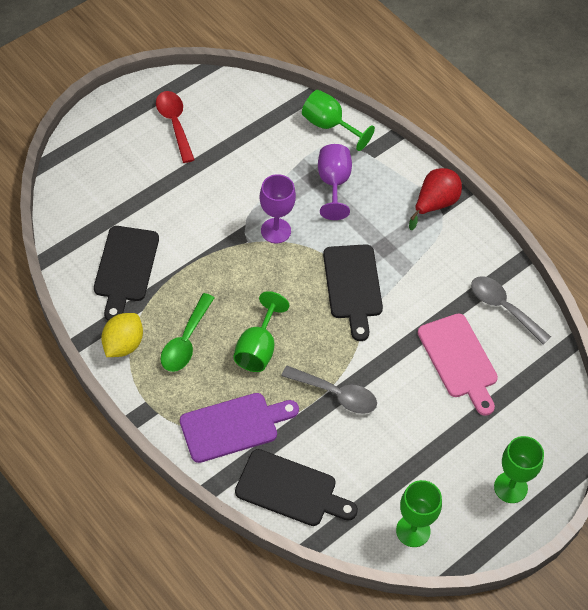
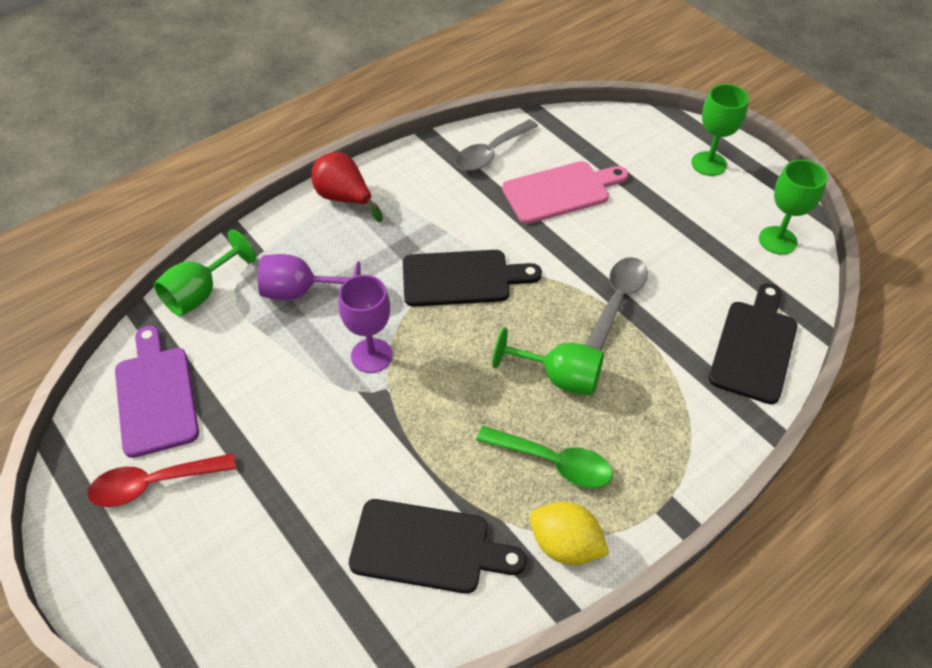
camera: 85 degrees left, 5 degrees down
(234, 426) = (678, 405): purple cutting board -> purple cutting board (156, 395)

